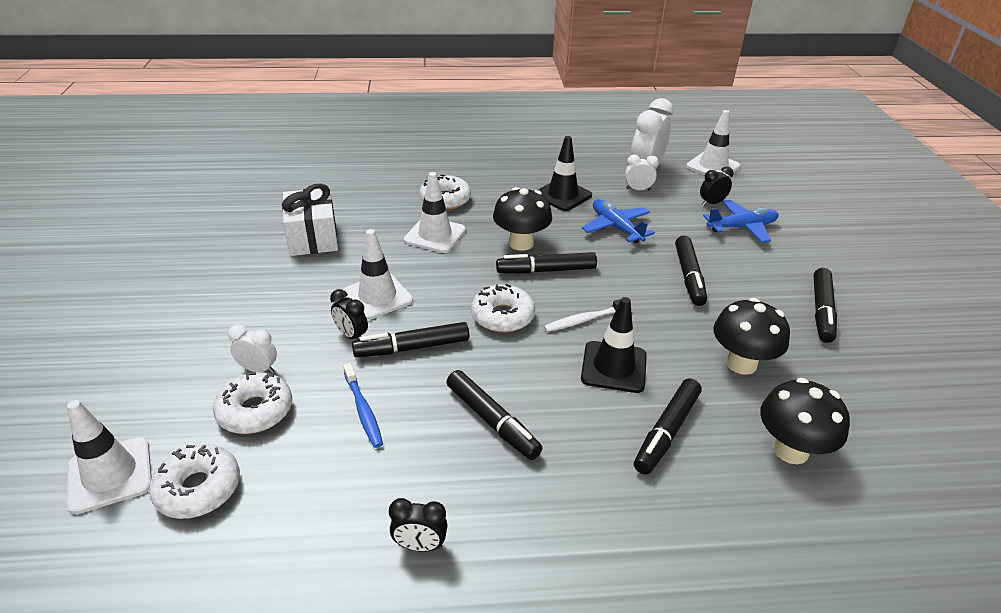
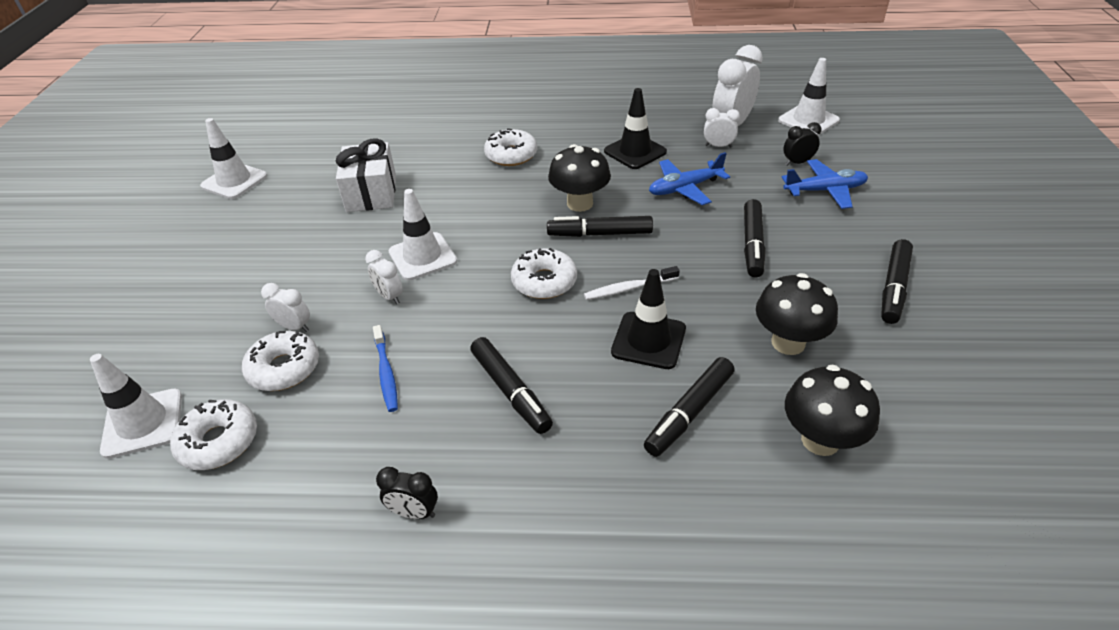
camera: 10 degrees right, 5 degrees up
(351, 336) = (389, 296): black clock -> white clock
(412, 348) = (446, 311): black marker -> none
(435, 235) = (493, 193): white traffic cone -> white traffic cone (234, 181)
(616, 227) = (685, 188): blue plane -> blue plane turned 90 degrees counterclockwise

